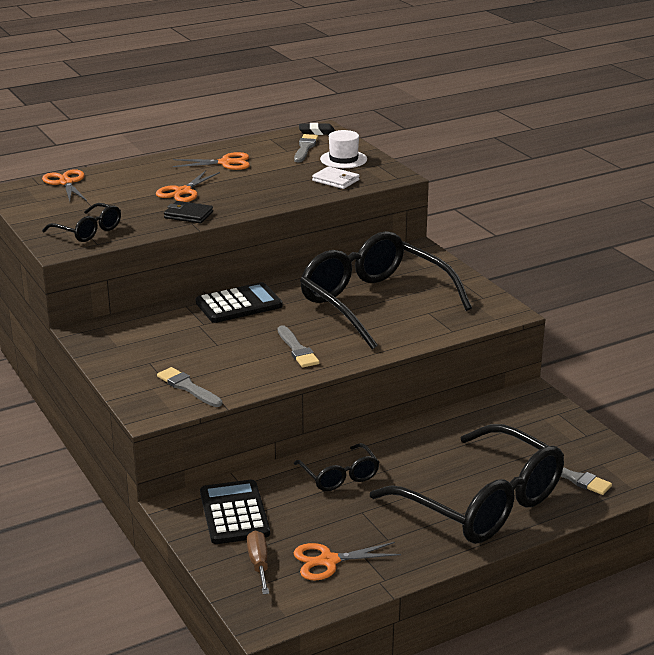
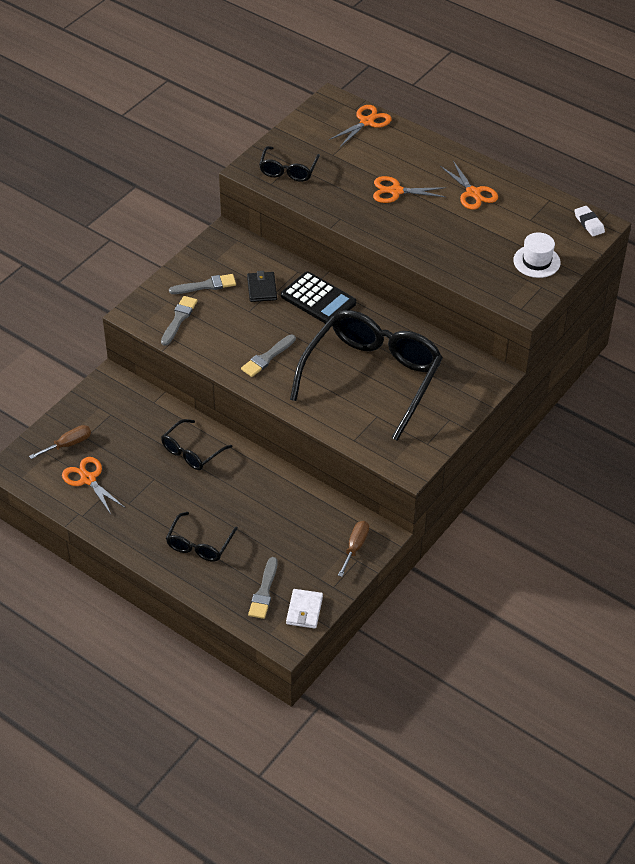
camera: 65 degrees right, 20 degrees up
(188, 215) = (353, 211): black wallet -> black wallet (262, 288)
(234, 513) = (117, 411): black calculator -> none
(305, 148) = (544, 229): grey brush -> grey brush (206, 285)
(316, 132) = (589, 223): black eraser -> white eraser
(335, 180) = (485, 271): white wallet -> white wallet (304, 610)
(483, 504) = (199, 545): black glasses -> black glasses, size x0.46
(540, 410) = (355, 547): none -> brown screwdriver

